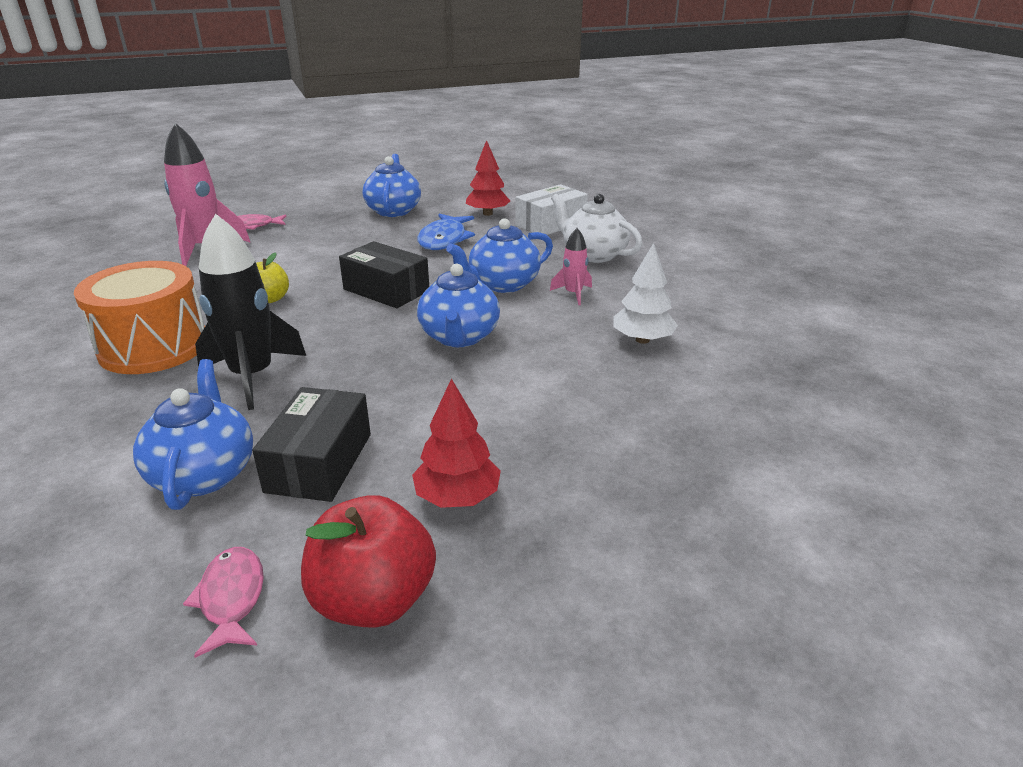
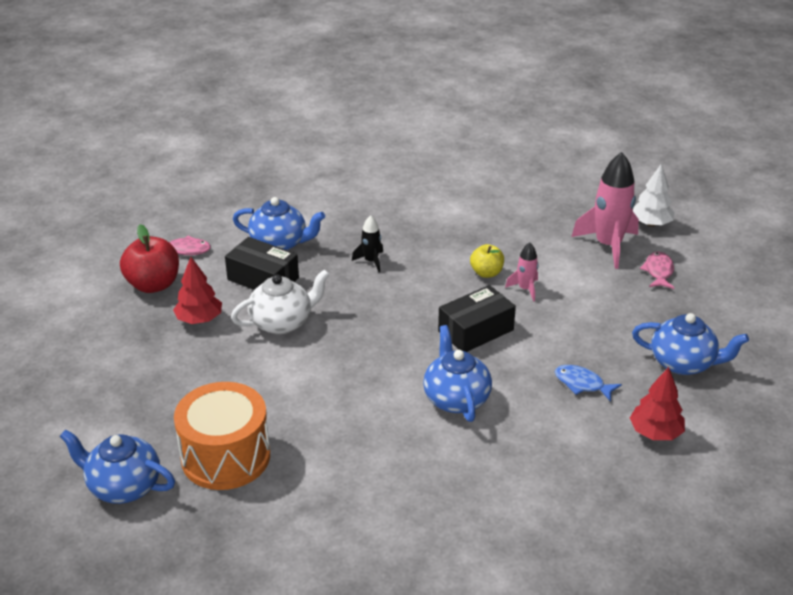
camera: 110 degrees right, 5 degrees up
(154, 347) = (433, 226): orange drum -> orange drum (225, 456)
(253, 376) = (371, 261): black rocket -> black rocket, size x0.50
(444, 239) = (582, 384): blue fish -> blue fish, size x0.67
(459, 337) = (372, 354): blue teapot -> blue teapot (123, 486)
(550, 224) = (605, 476): white box -> none
(573, 294) = (415, 438): pink rocket -> pink rocket (525, 289)
(593, 255) = (500, 482): white teapot -> white teapot (282, 322)
(642, 340) = (311, 451): white tree -> white tree (651, 223)

